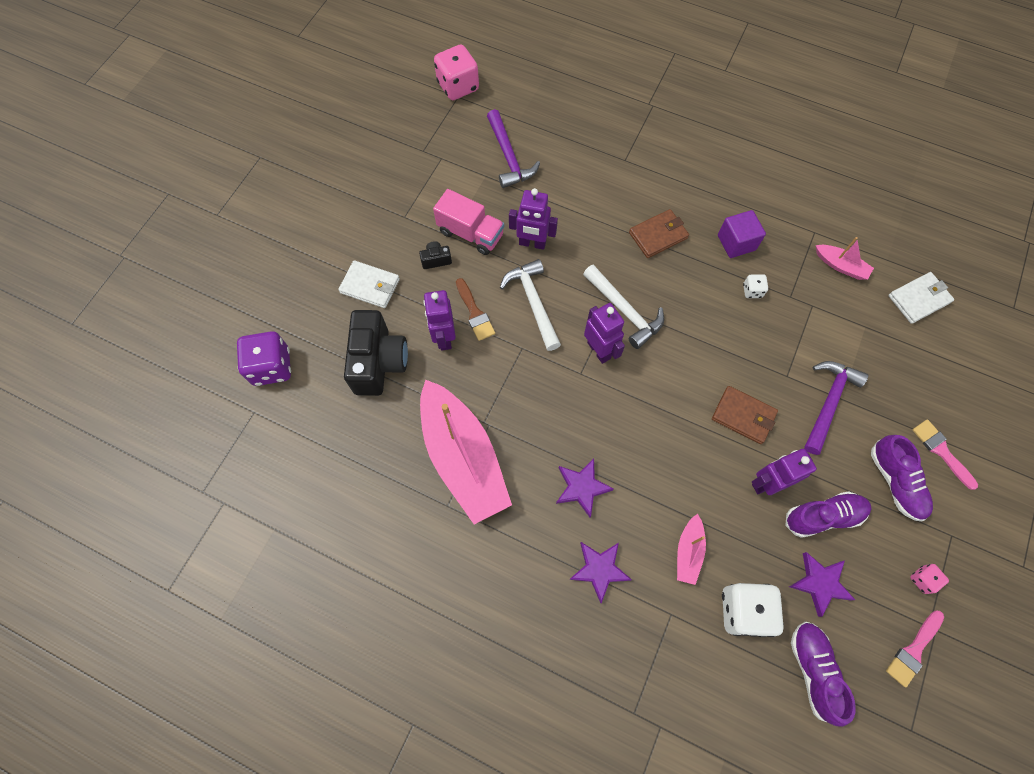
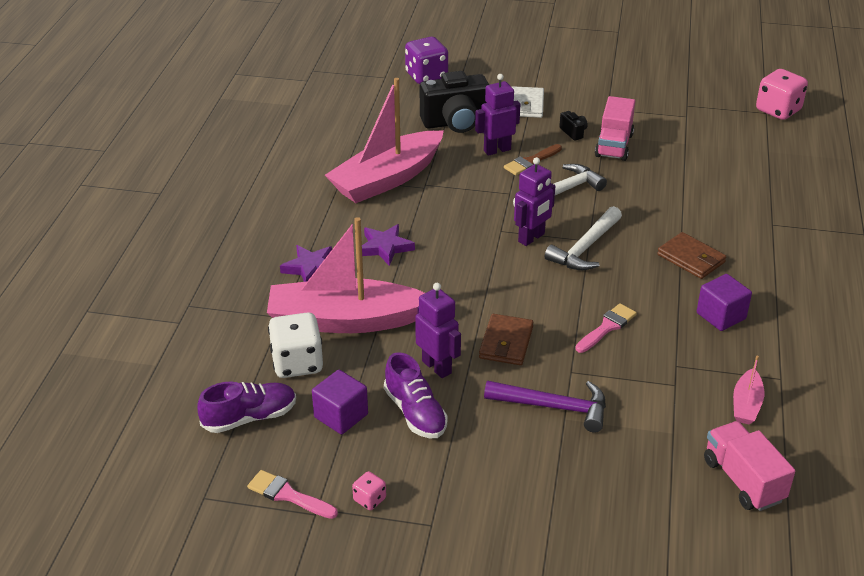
camera: 75 degrees right, 30 degrees down
(509, 157) = (717, 152): purple hammer -> none
(532, 243) = (626, 181): purple robot -> none
(688, 552) = (345, 320): pink boat -> pink boat, size x2.32
(752, 291) = (664, 334): white dice -> none
(820, 583) = (341, 416): purple star -> purple cube
(895, 482) = (479, 470): purple shoe -> none
(918, 299) = (743, 480): white wallet -> pink truck
(941, 451) = (536, 511): pink brush -> pink brush (607, 327)

